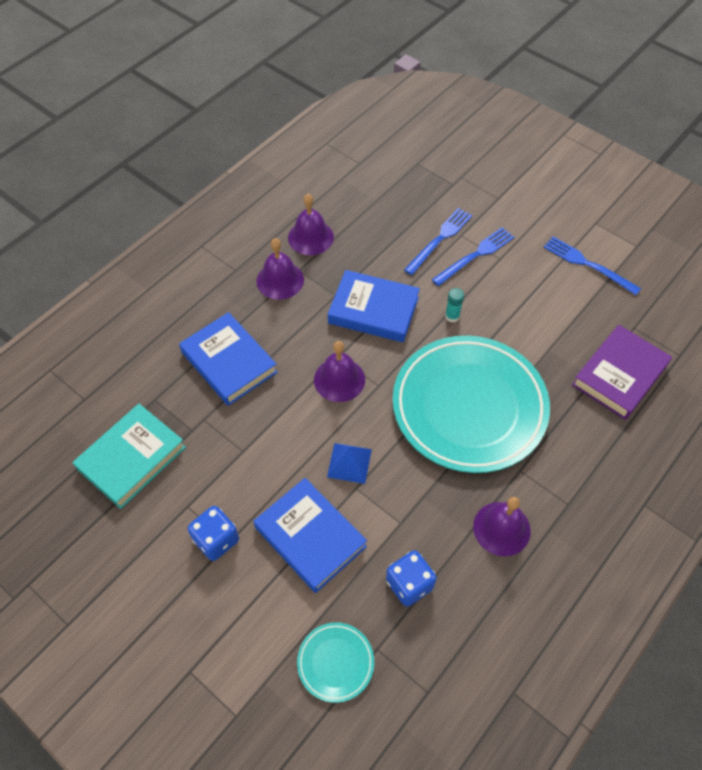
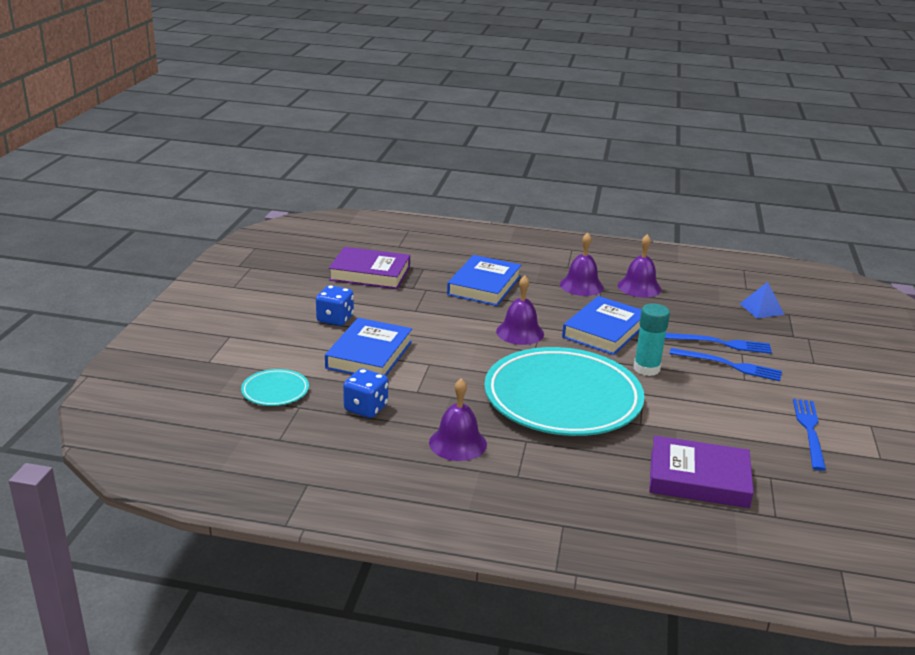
camera: 60 degrees right, 30 degrees down
(132, 458) = (370, 273): turquoise book -> purple book
(349, 463) = (449, 355): blue pyramid -> blue pyramid (761, 309)
(373, 310) = (604, 331): blue book -> blue book turned 45 degrees clockwise
(452, 316) = (646, 369): turquoise glue stick -> turquoise glue stick, size x1.75

